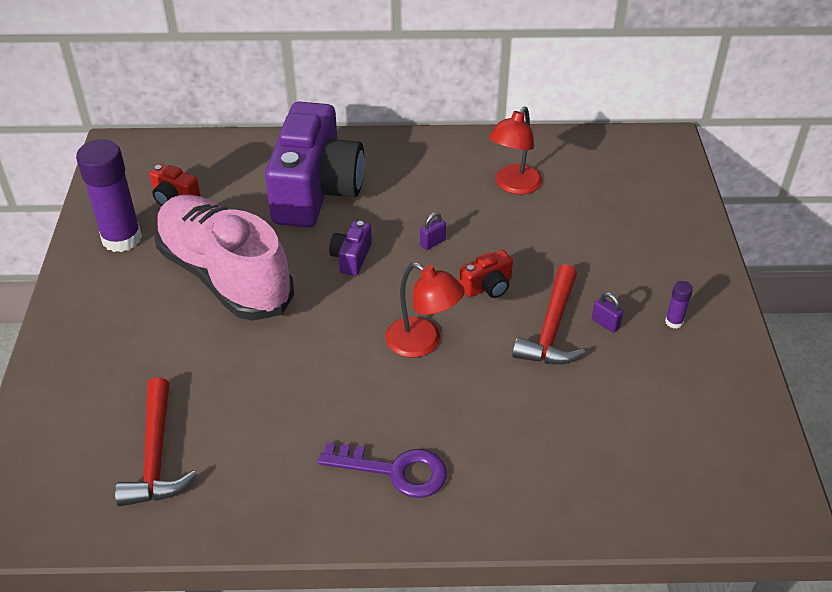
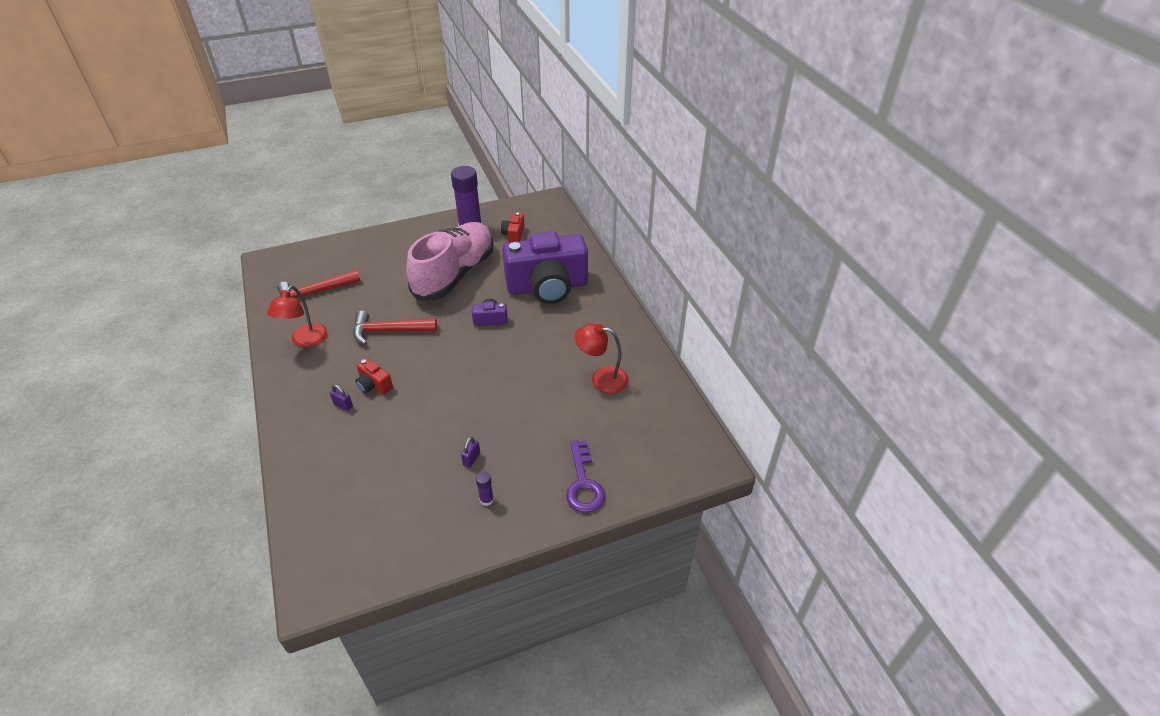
camera: 70 degrees right, 0 degrees up
(395, 470) = (319, 384): purple key -> purple key (583, 483)
(423, 343) = (424, 370): red lamp -> red lamp (305, 341)
(432, 243) = (520, 352): purple padlock -> purple padlock (343, 405)
(487, 286) = (487, 389): red camera -> red camera (374, 385)
(552, 329) = (457, 430): red hammer -> red hammer (389, 331)

